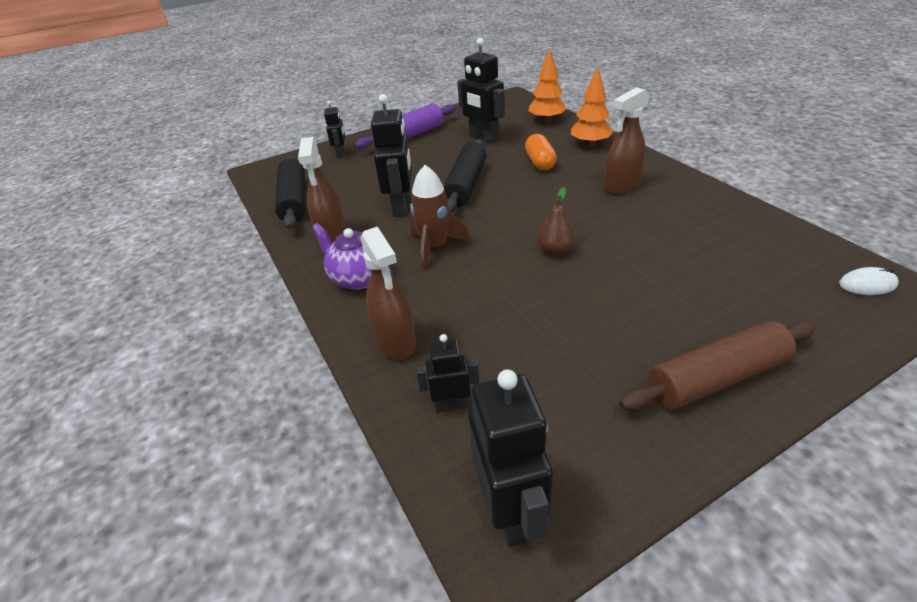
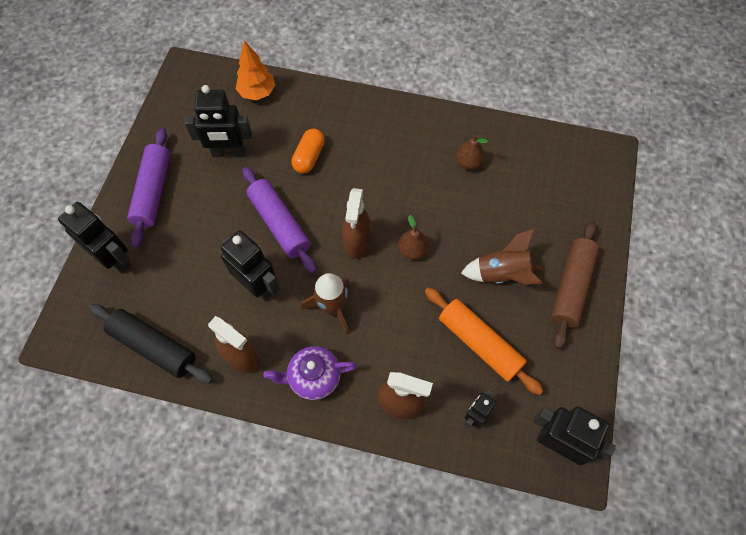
camera: 50 degrees left, 25 degrees up
(341, 154) = (115, 259): black robot -> black robot, size x1.76
(465, 185) = (279, 224): black rolling pin -> purple rolling pin
(535, 352) = (479, 343): none -> orange rolling pin
(540, 162) = (309, 157): orange capsule -> orange capsule turned 75 degrees clockwise
(590, 144) = (325, 108): orange tree -> none
(621, 186) = (393, 150): brown spray bottle -> brown spray bottle (357, 242)
(632, 316) = (502, 274): none -> brown rocket
(692, 224) = (468, 163): none -> brown pear
(867, 284) = (586, 158): white mouse -> none

